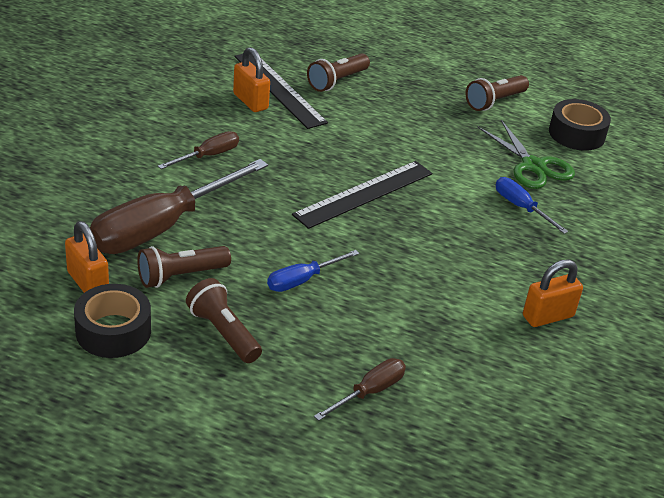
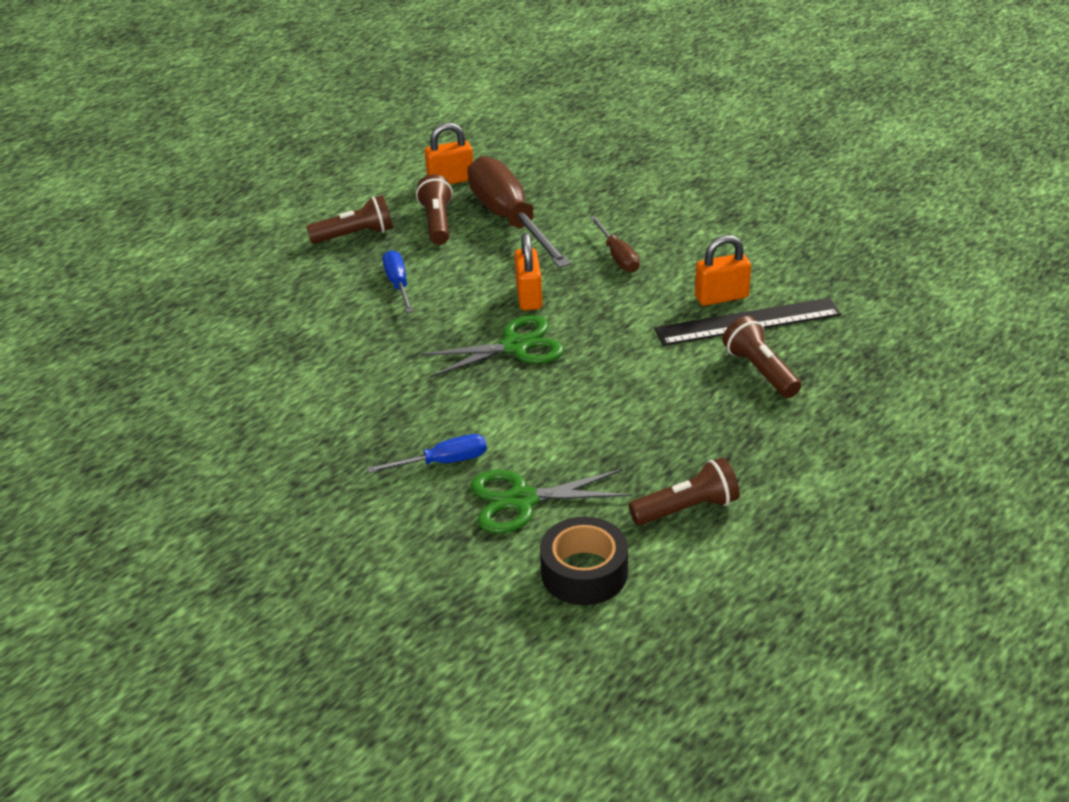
camera: 115 degrees right, 0 degrees up
(113, 331) = (387, 187): black tape -> none
(364, 194) = (515, 346): black ruler -> green scissors
(369, 392) = (242, 295): brown screwdriver -> none
(494, 102) = (687, 509): brown flashlight -> brown flashlight turned 90 degrees clockwise
(548, 316) = (261, 427): orange padlock -> orange padlock (529, 296)

